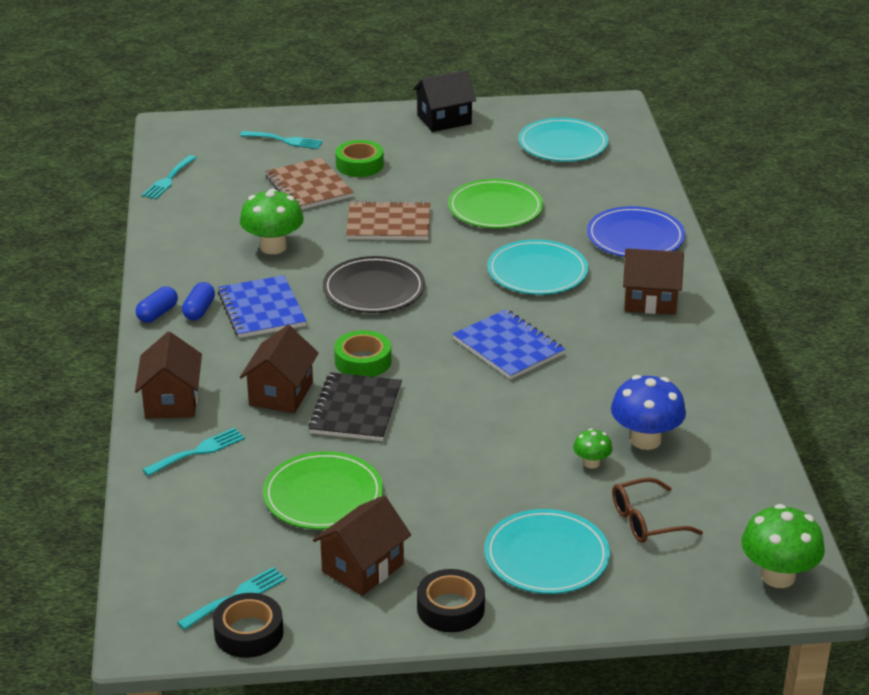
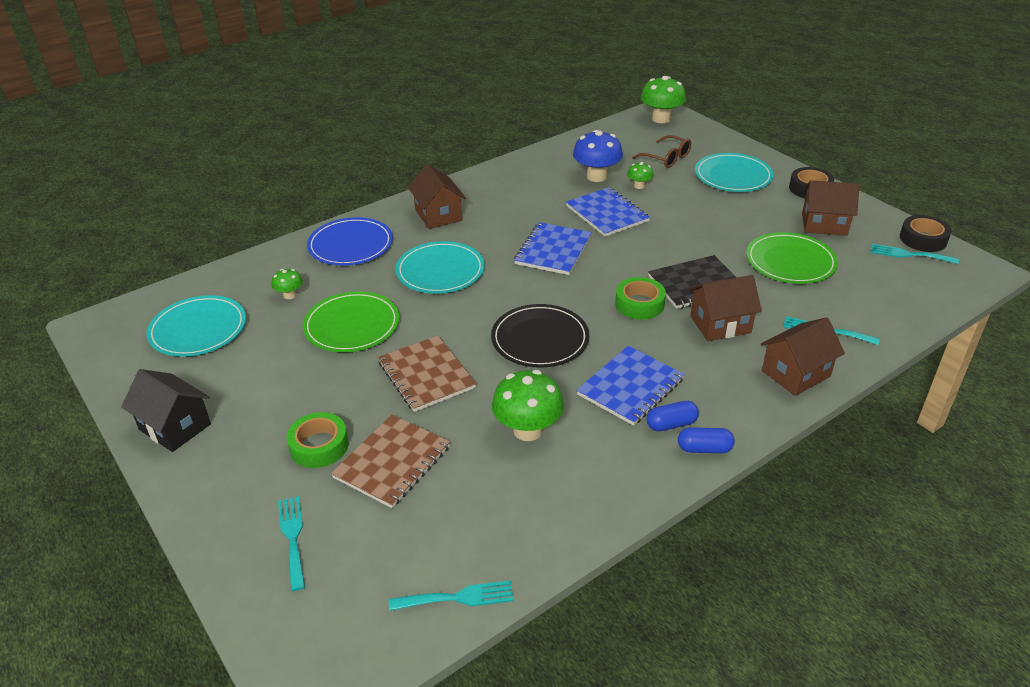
camera: 120 degrees left, 5 degrees up
(548, 411) = (607, 214): none -> blue notebook
(574, 190) = (289, 295): none -> green mushroom

